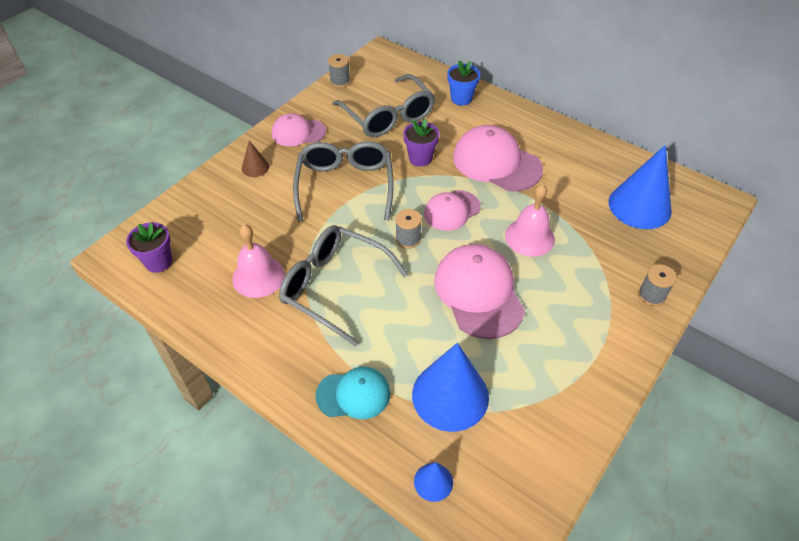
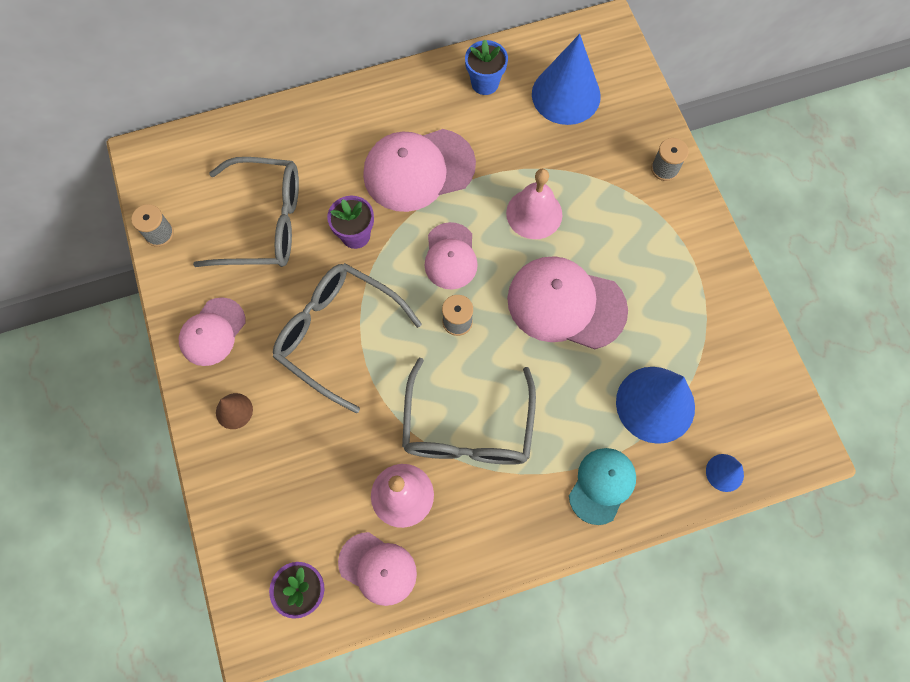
camera: 55 degrees left, 20 degrees up
(197, 291) = (378, 568): none -> pink cap
(334, 286) = (467, 428): grey glasses -> grey glasses turned 60 degrees counterclockwise
(461, 98) = (297, 132): blue flower pot -> blue flower pot (485, 83)

